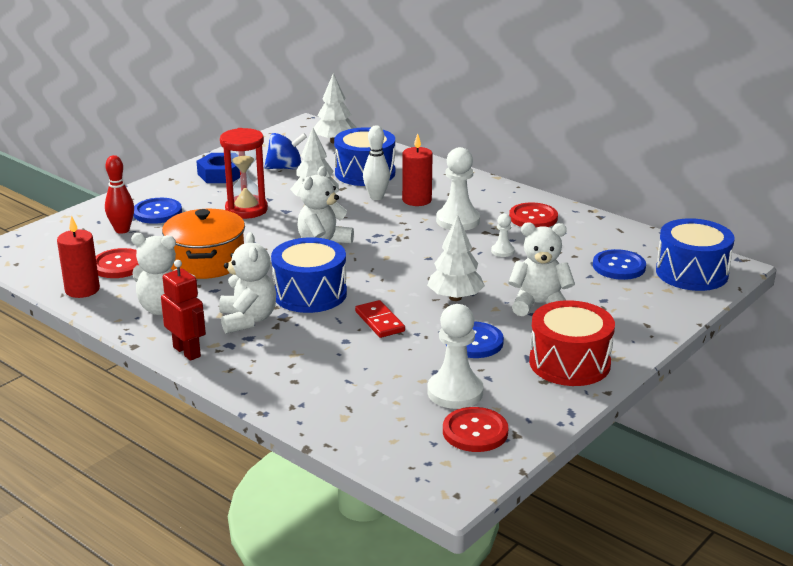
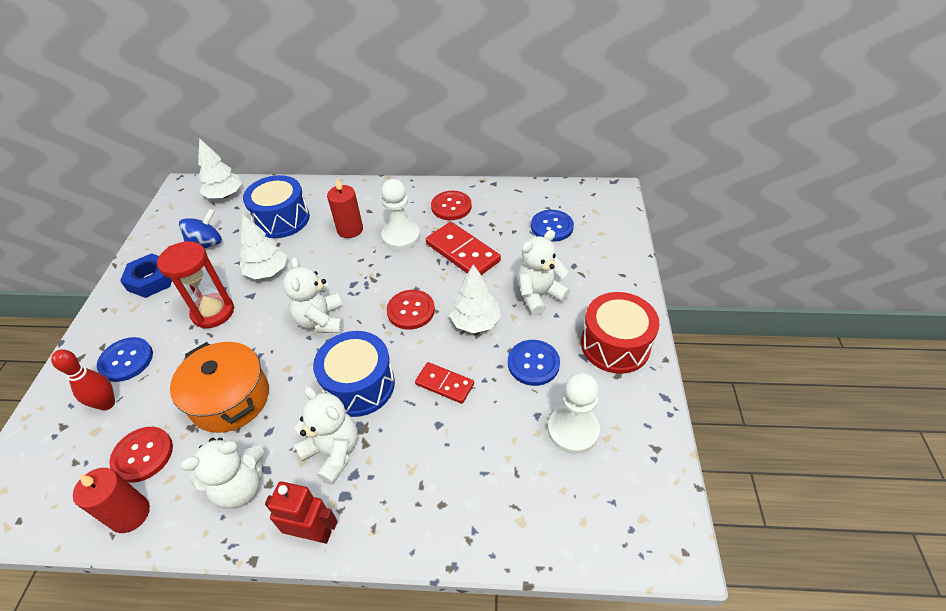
camera: 35 degrees left, 20 degrees up
(376, 197) = (315, 242): white bowling pin -> none
(475, 432) = (628, 466): red button -> red button (411, 310)
(502, 251) = (462, 252): white pawn -> red domino
(692, 273) = (600, 209): blue drum -> none

